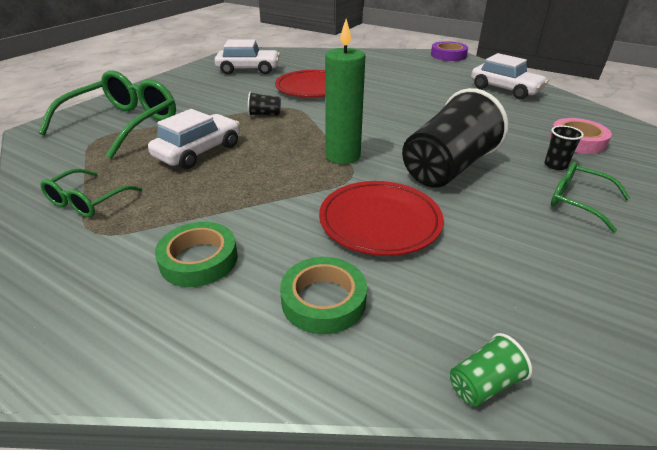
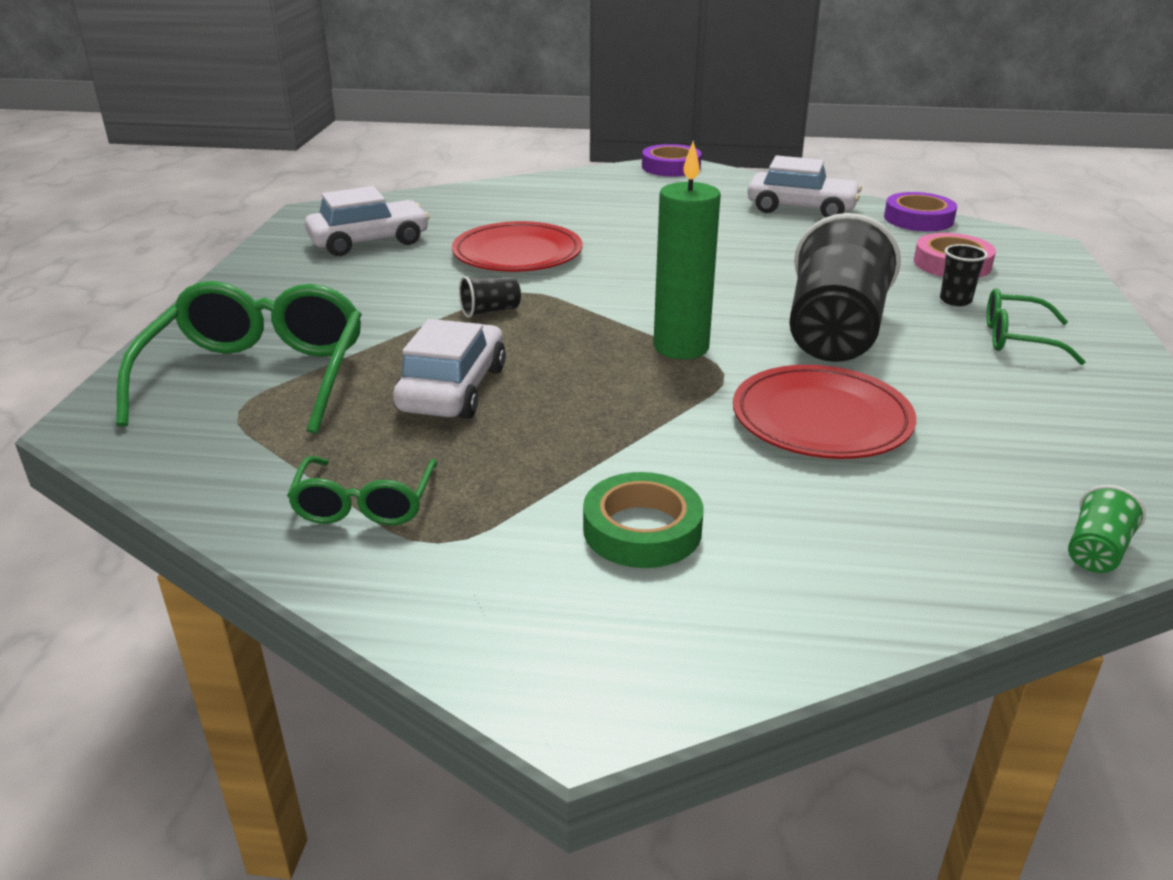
camera: 25 degrees left, 5 degrees down
(323, 300) = (853, 526): green tape -> none
(581, 108) = (918, 219): none -> purple tape

